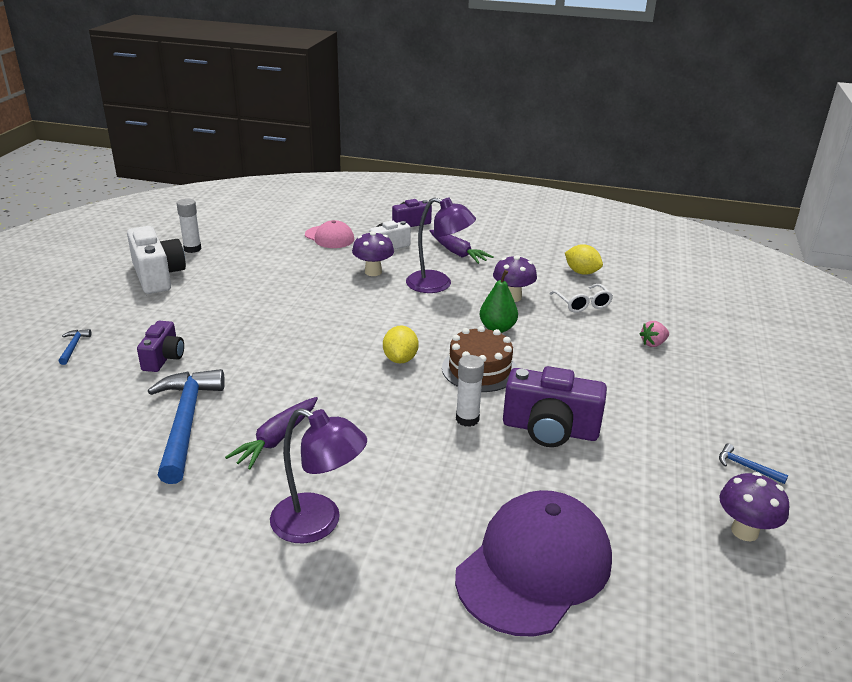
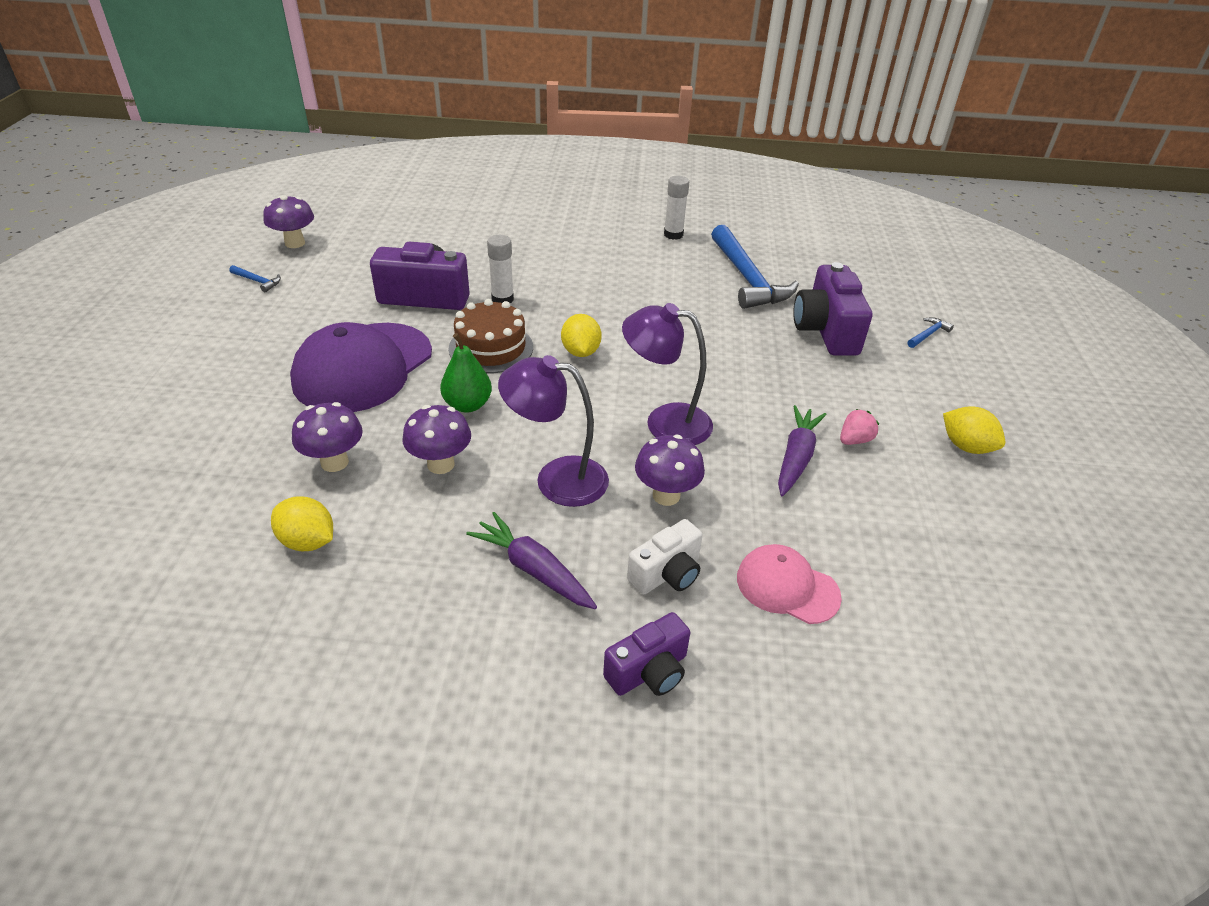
camera: 170 degrees right, 10 degrees up
(73, 347) = (928, 334): blue hammer -> blue hammer turned 120 degrees counterclockwise
(157, 276) = (966, 446): white camera -> yellow lemon
(163, 358) = (826, 331): purple camera -> purple camera, size x1.66
(192, 249) = (986, 516): white glue stick -> white glue stick (673, 234)
(277, 439) = (663, 272): purple carrot -> purple carrot (796, 457)
(318, 523) = (602, 229): purple lamp -> purple lamp (665, 422)
(534, 566) = (455, 219): purple cap -> purple cap (363, 367)
(582, 304) = (334, 462): white glasses -> purple mushroom
(653, 344) = (265, 401): pink strawberry -> pink strawberry (854, 440)

